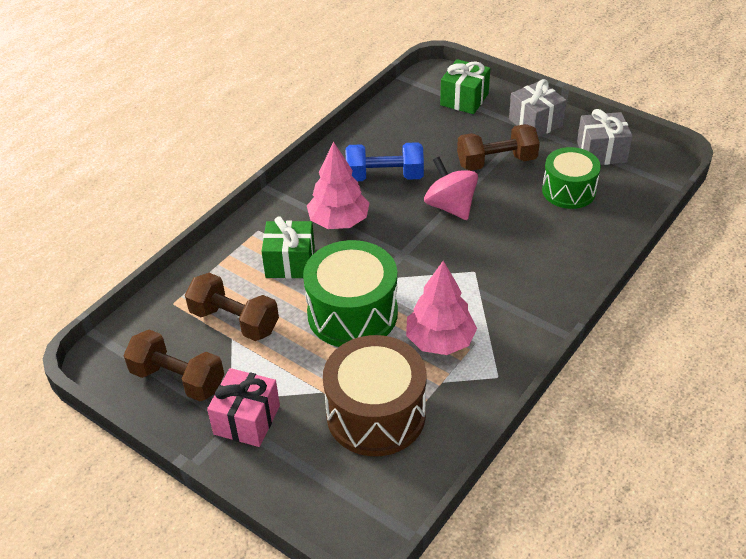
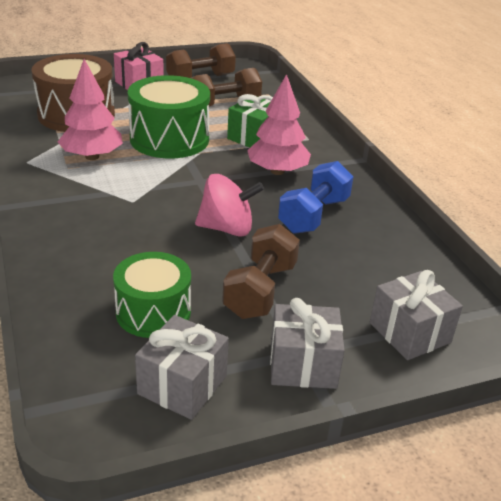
camera: 120 degrees right, 10 degrees down
(464, 99) = (409, 332): green gift -> grey gift

